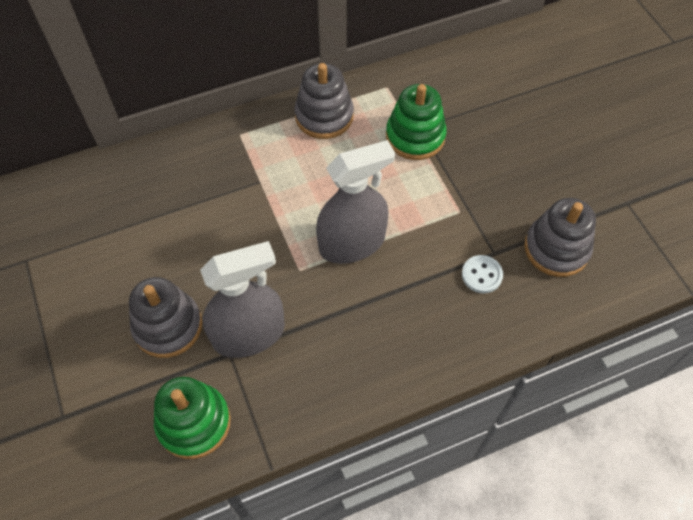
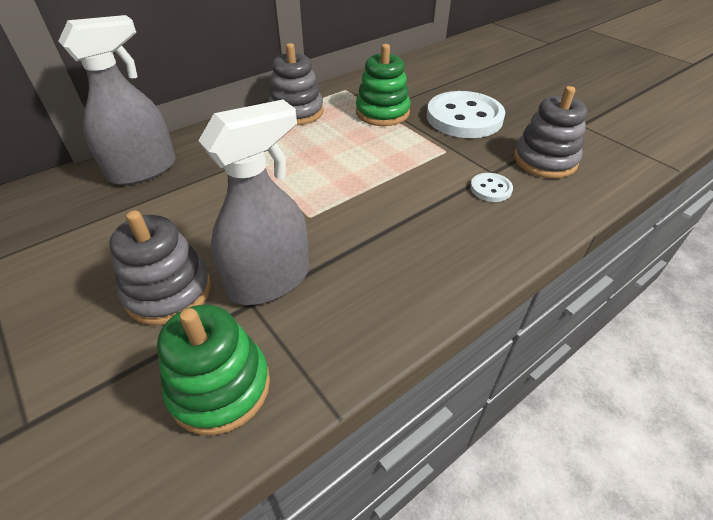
camera: 15 degrees left, 15 degrees down
(352, 243) = (355, 188): grey spray bottle -> grey spray bottle (143, 170)
(501, 164) = (464, 118): none -> white button

